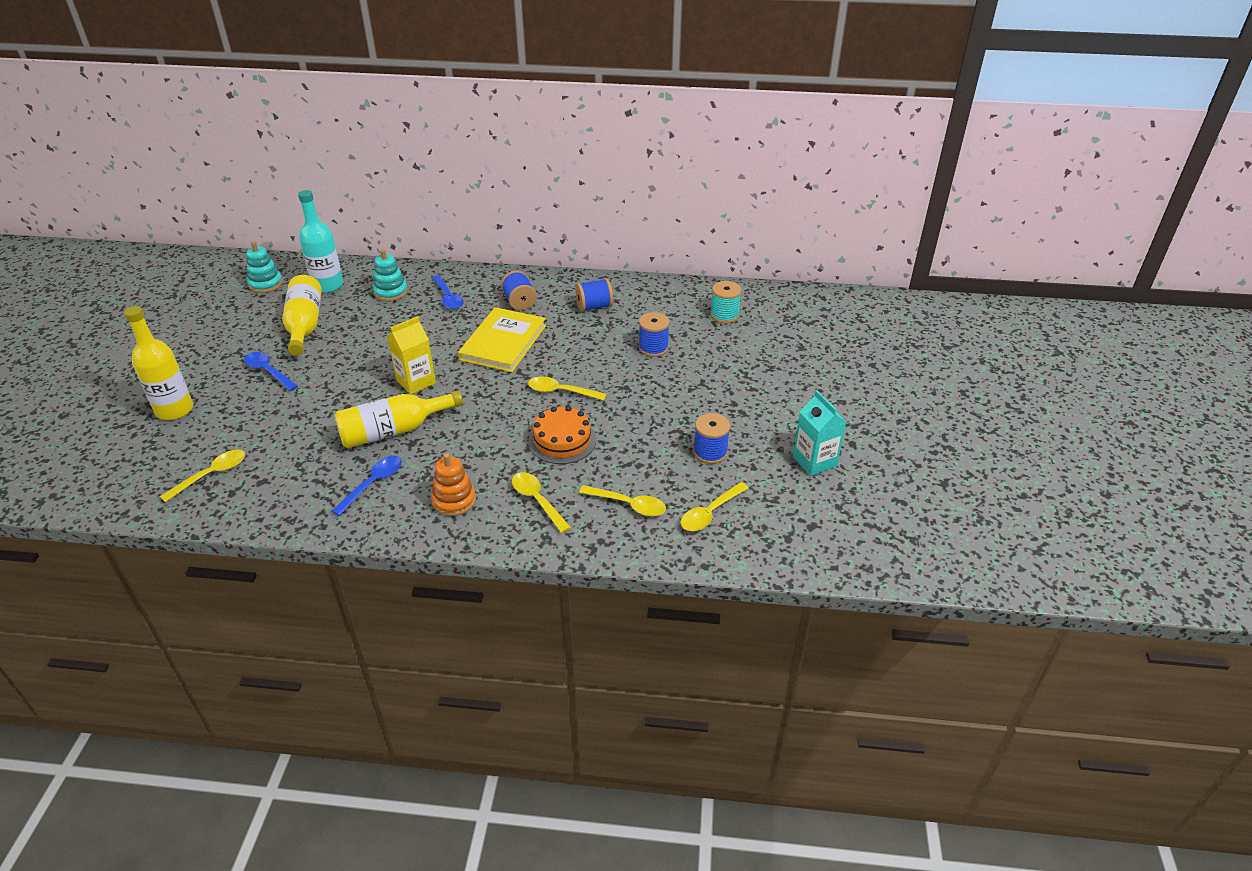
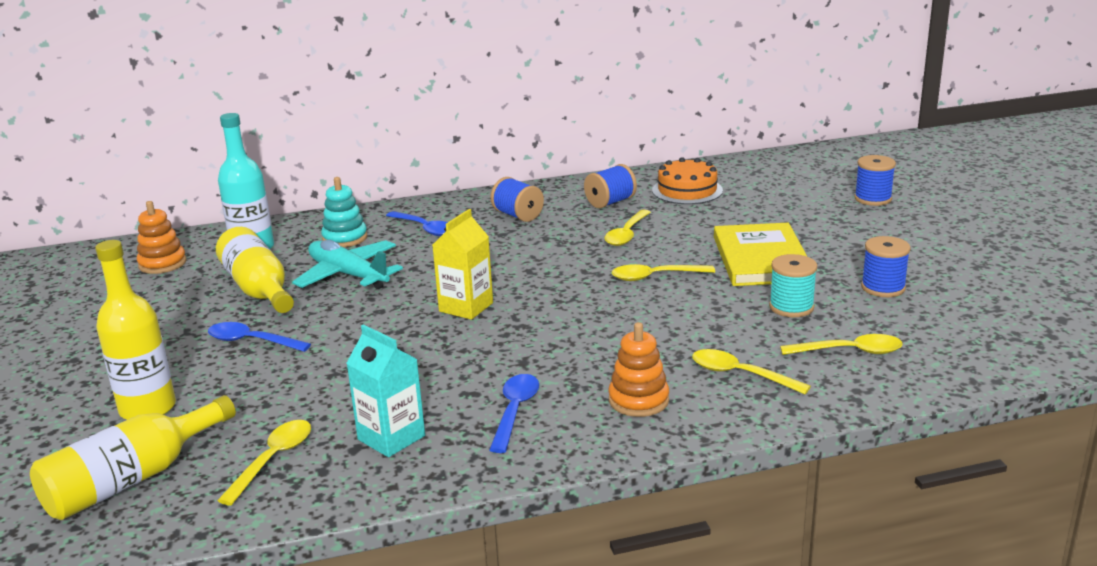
camera: 20 degrees left, 15 degrees down
(266, 284) = (162, 264): turquoise stacking toy -> orange stacking toy
(367, 329) = (348, 275): none -> turquoise plane
(394, 431) = (487, 356): yellow bottle -> yellow bottle (132, 479)
(503, 342) = (537, 251): yellow book -> yellow book (761, 259)
(562, 440) = (706, 316): orange cake -> orange cake (687, 190)
(653, 348) = (716, 220): blue spool -> blue spool (873, 199)
(710, 513) = (946, 336): yellow spoon -> yellow spoon (627, 234)
(724, 315) = (761, 181): turquoise spool -> turquoise spool (791, 307)
(814, 461) = (997, 269): turquoise carton -> turquoise carton (391, 438)

